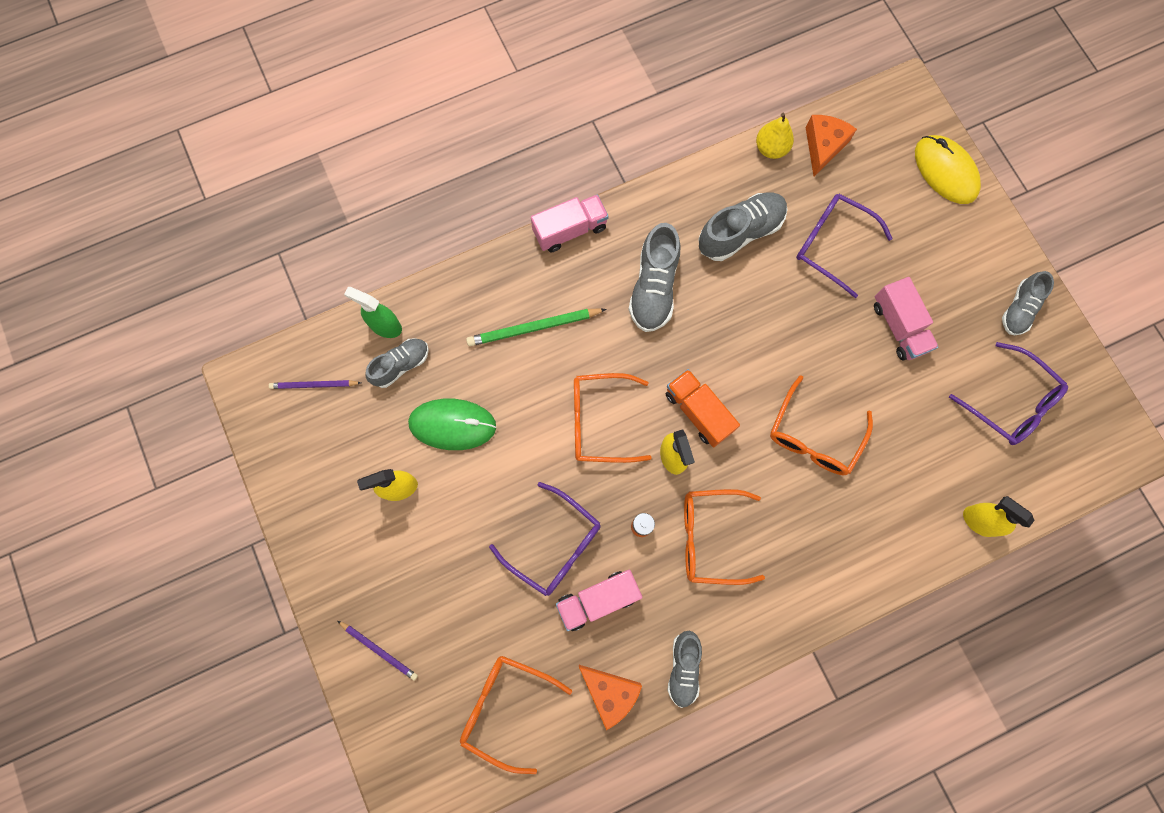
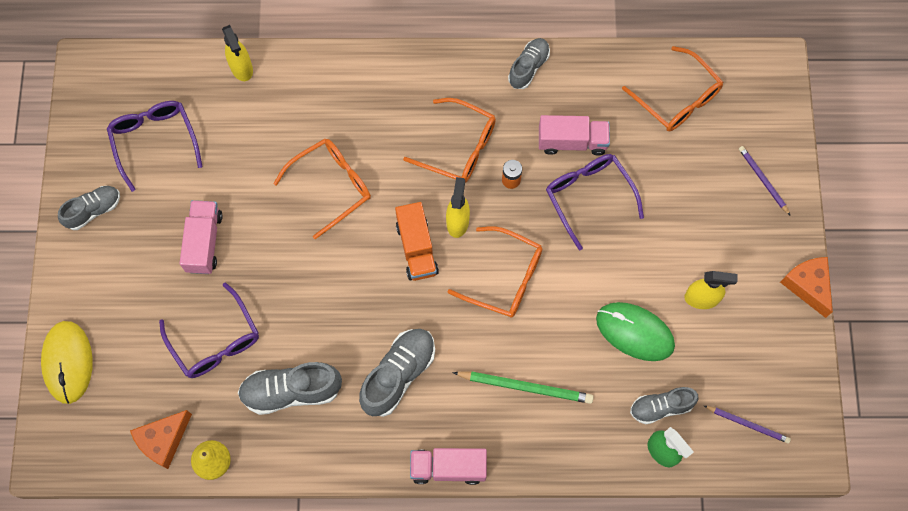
camera: 155 degrees left, 5 degrees down
(610, 692) = (593, 75): orange cheese -> orange cheese (807, 286)

